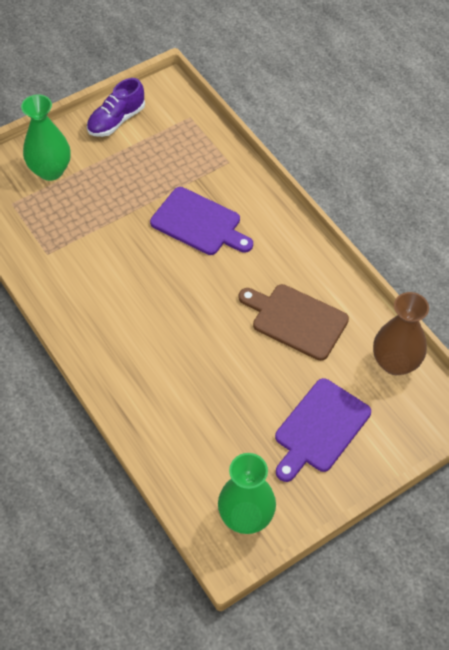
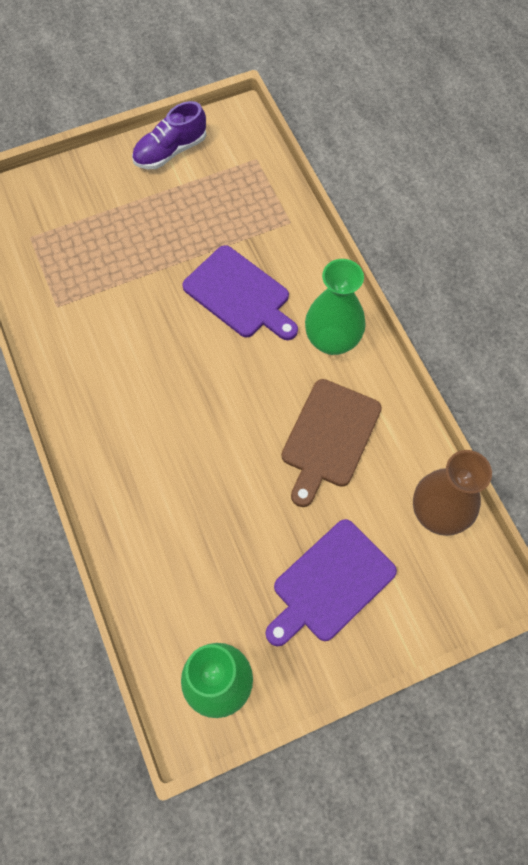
camera: 10 degrees right, 10 degrees up
(50, 170) = (82, 203): green vase -> green vase (332, 340)
(296, 320) = (329, 437): brown cutting board -> brown cutting board turned 105 degrees counterclockwise

